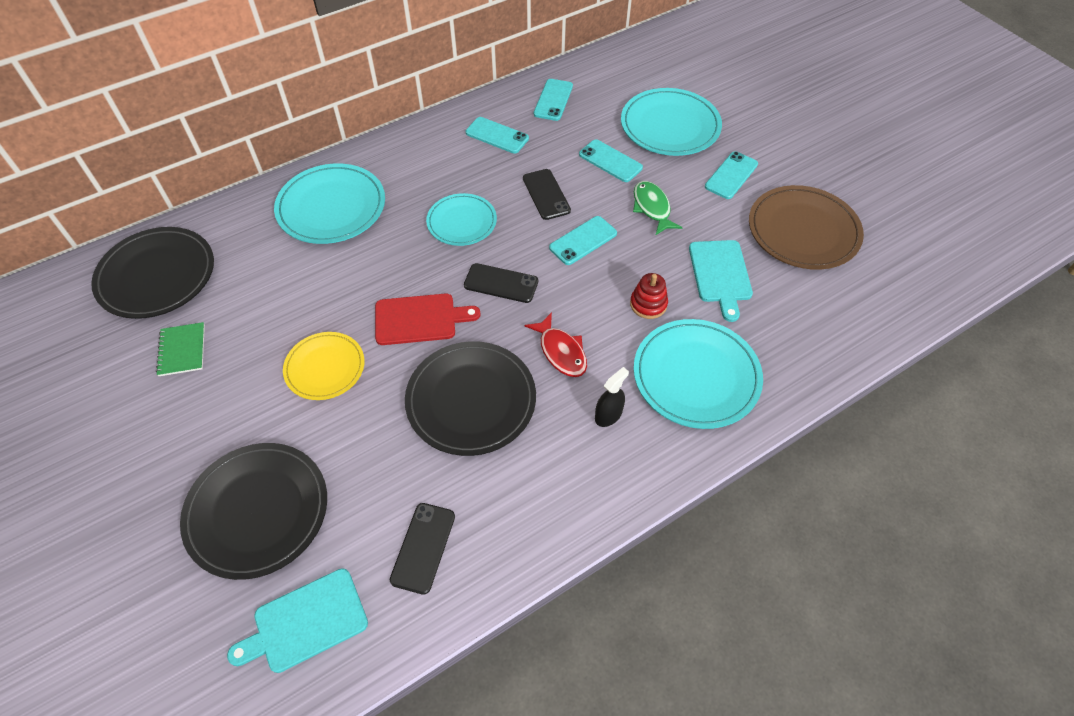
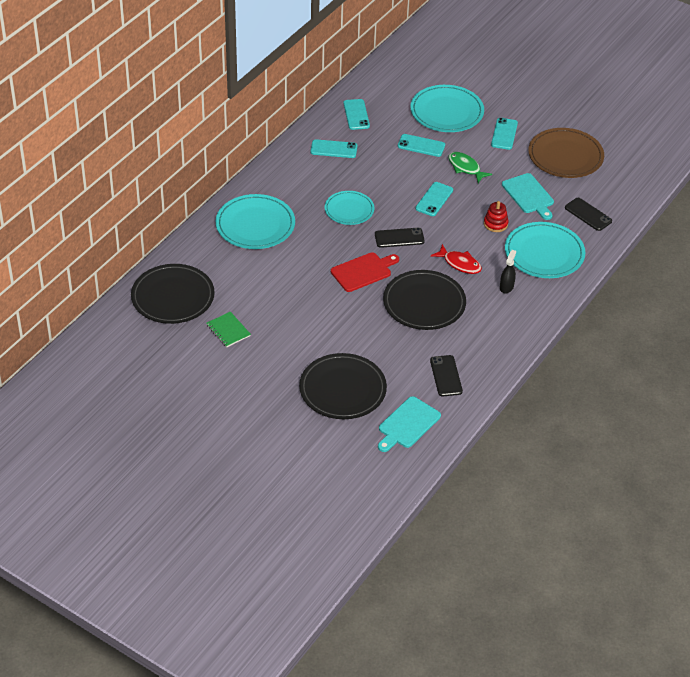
camera: 25 degrees left, 10 degrees down
(325, 368) = (325, 313): yellow plate -> none
(546, 194) = (392, 178): black phone -> black phone (588, 214)

